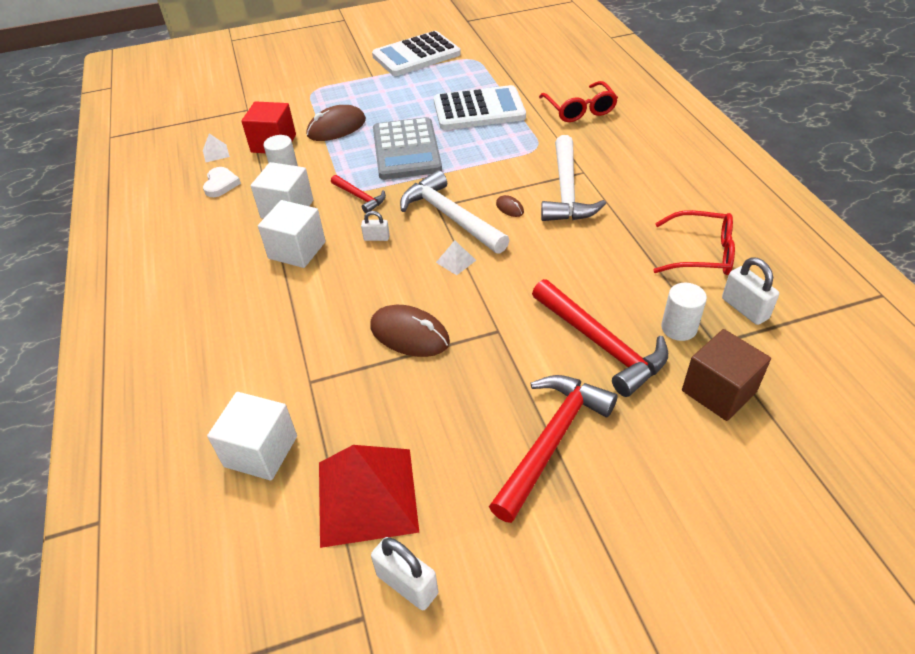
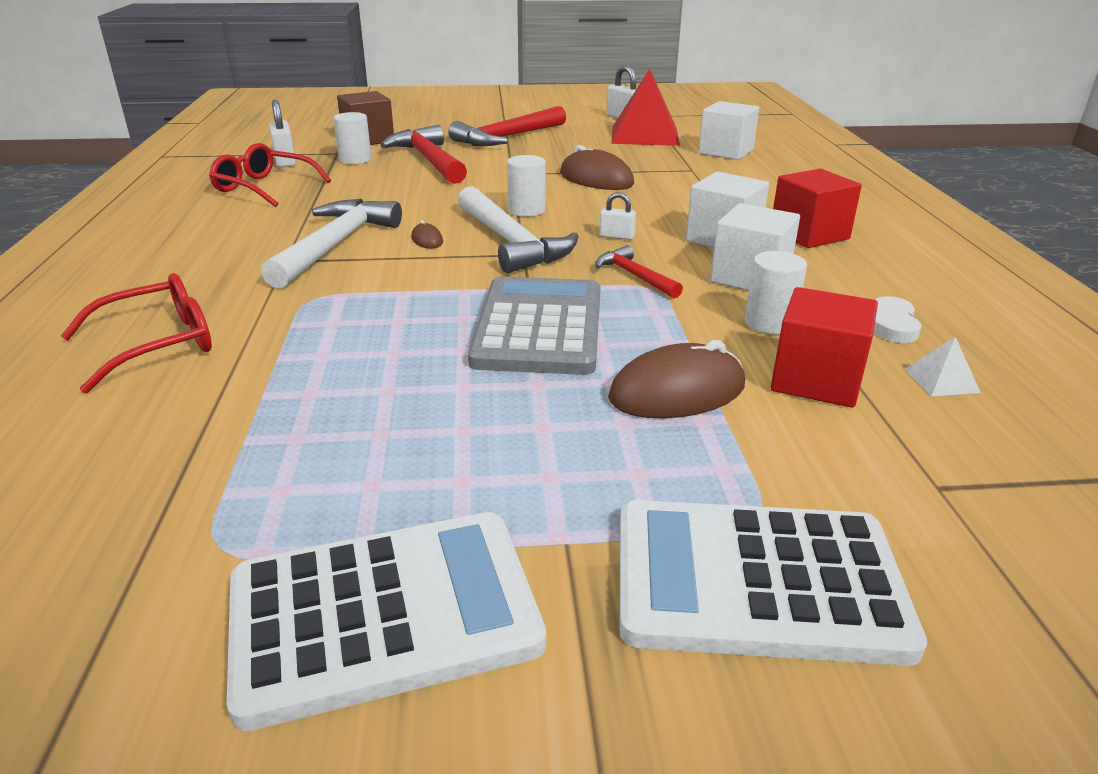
camera: 170 degrees left, 15 degrees down
(229, 269) = (809, 234): none -> red cube
(456, 261) = (526, 210): white pyramid -> white cylinder
(479, 110) = (348, 379): white calculator -> white calculator (757, 581)
(579, 110) = (158, 344): red glasses -> red glasses turned 60 degrees clockwise

